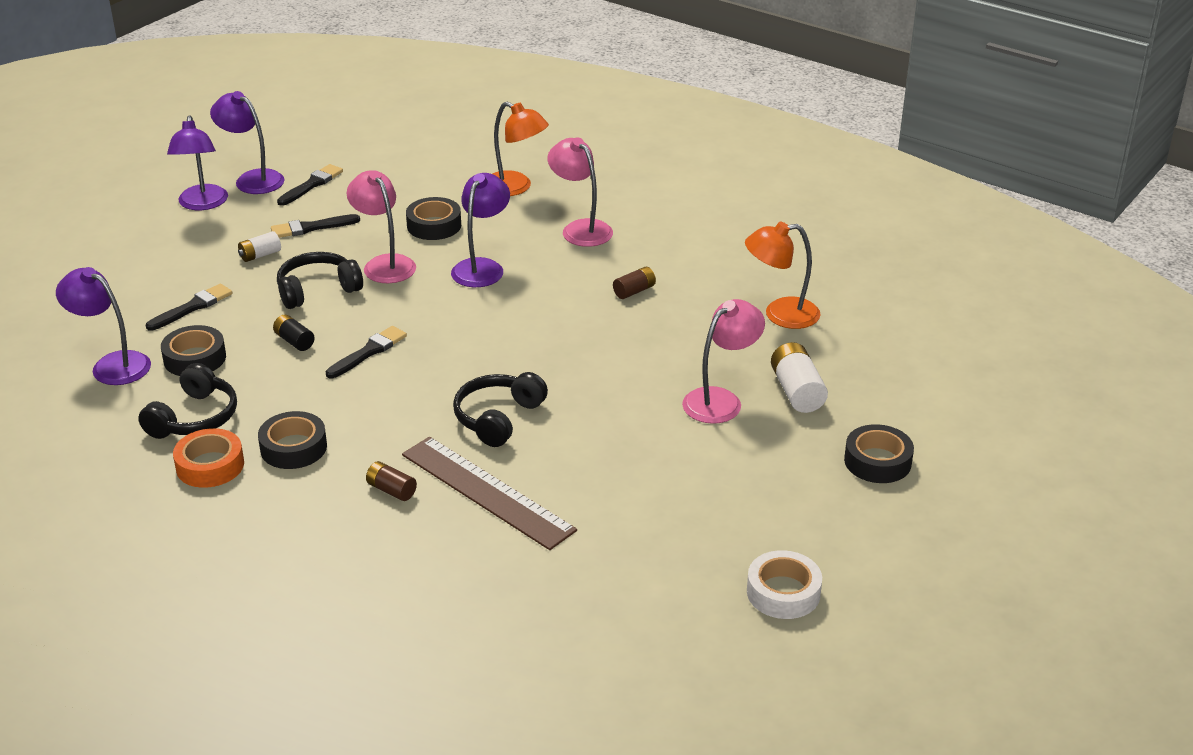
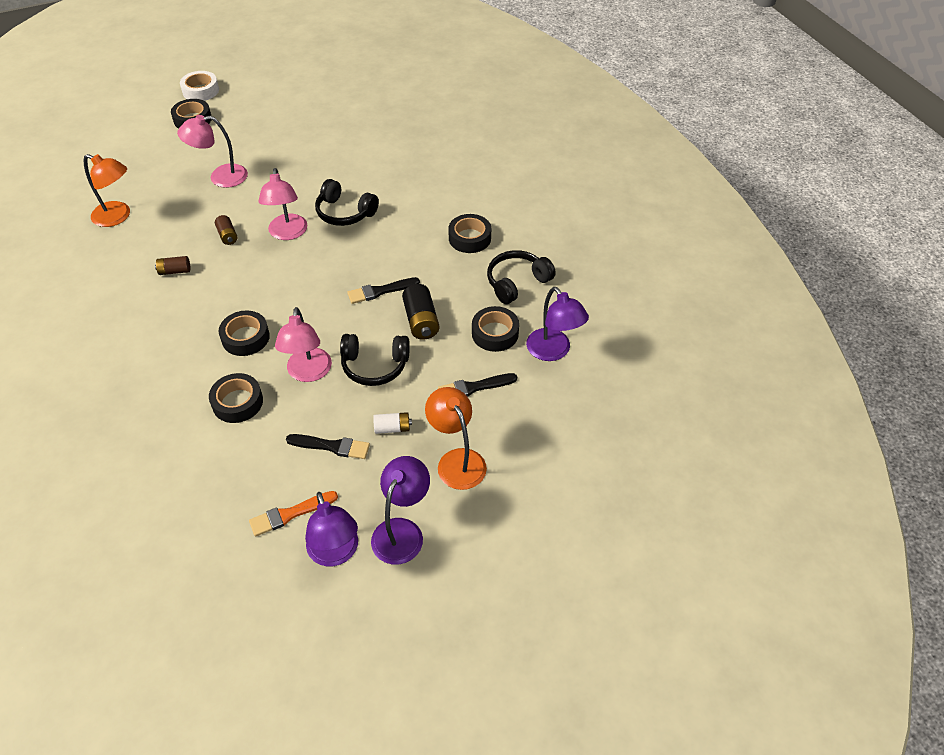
camera: 150 degrees left, 15 degrees up
(210, 465) = (522, 245): orange tape -> none
(294, 341) = (421, 321): black battery -> black battery, size x1.64
(312, 185) = (290, 514): black brush -> orange brush
(391, 490) = (434, 193): brown battery -> brown battery (227, 236)
(482, 267) = (245, 338): purple lamp -> black tape
(486, 492) = (388, 174): brown ruler -> none
(498, 418) = (345, 212): black headphones -> black headphones turned 60 degrees clockwise
(515, 188) = (134, 422): orange lamp -> orange lamp (457, 460)
(581, 229) = (141, 347): pink lamp -> pink lamp (287, 233)
(783, 592) = (305, 86): white tape -> white tape (201, 91)
(797, 391) = (177, 167): white battery -> none

